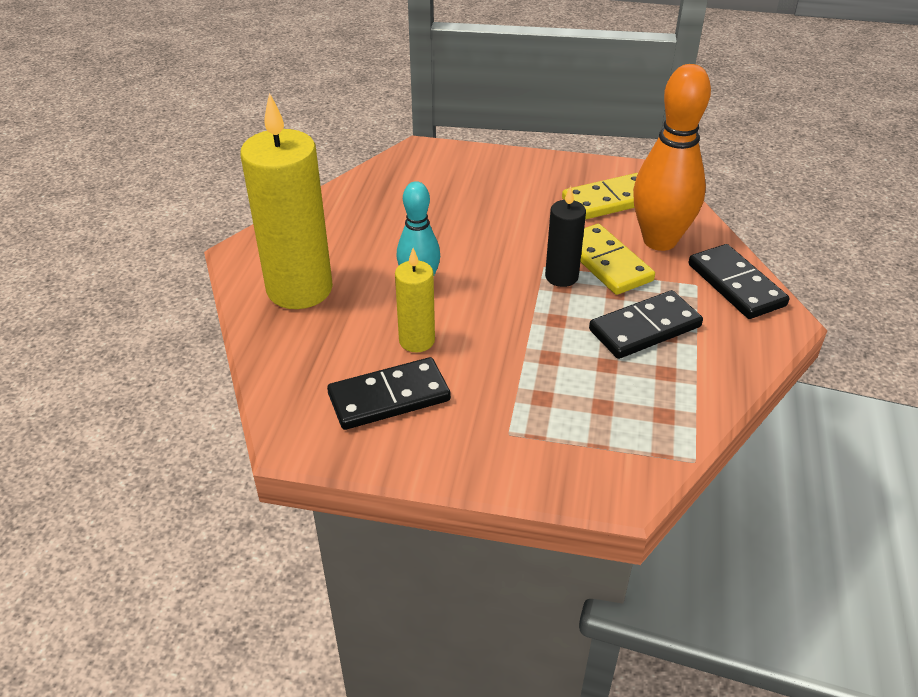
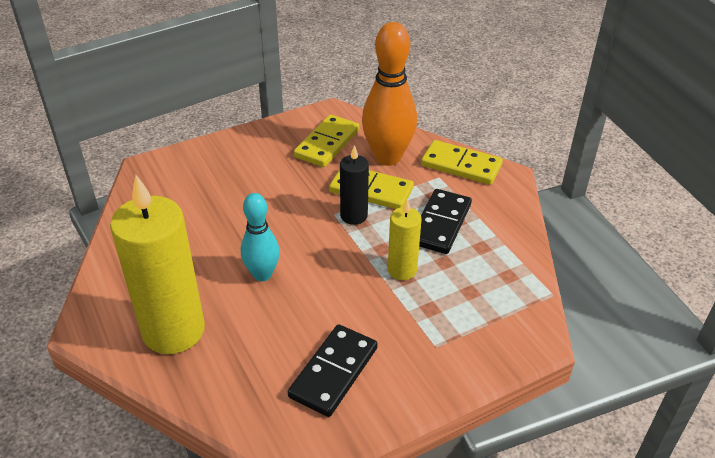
camera: 40 degrees left, 0 degrees up
(417, 341) = (307, 318): yellow candle -> yellow candle (402, 270)
(735, 285) = (461, 165): black domino -> yellow domino

